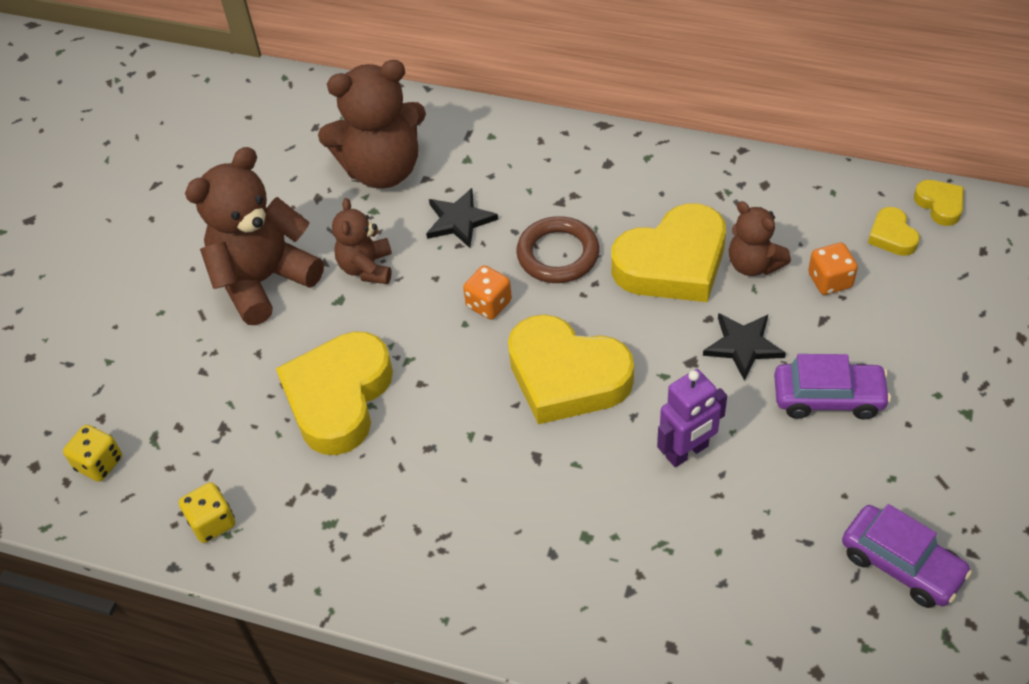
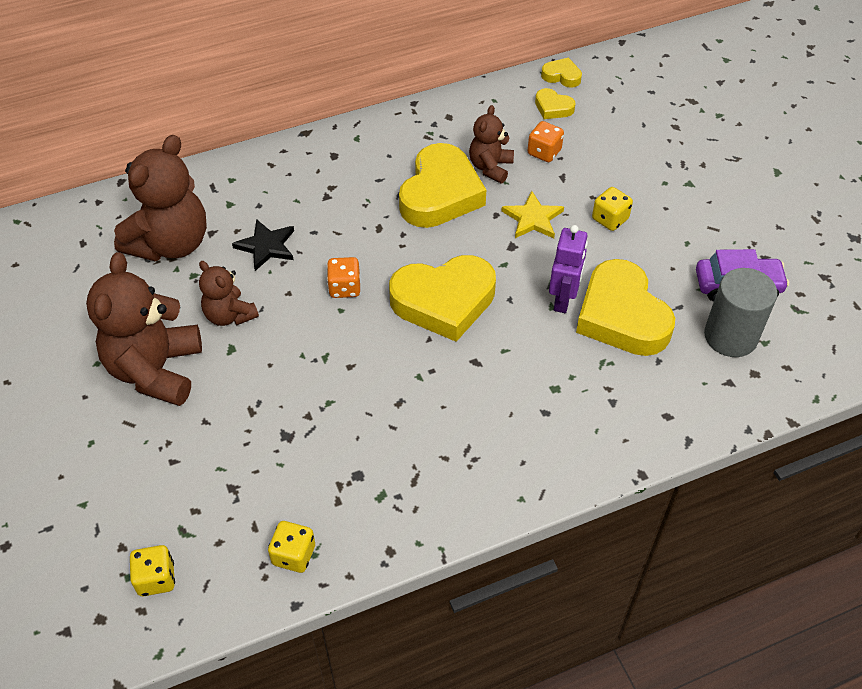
camera: 45 degrees left, 0 degrees up
(338, 398) = (300, 412): yellow heart -> yellow heart (621, 316)
(558, 254) = (359, 230): brown ring -> none
(743, 346) = (532, 218): black star -> yellow star
(753, 264) = (490, 167): brown teddy bear -> brown teddy bear turned 105 degrees clockwise
(828, 397) = (610, 219): purple car -> yellow dice
(832, 613) = (730, 336): none -> grey cylinder

